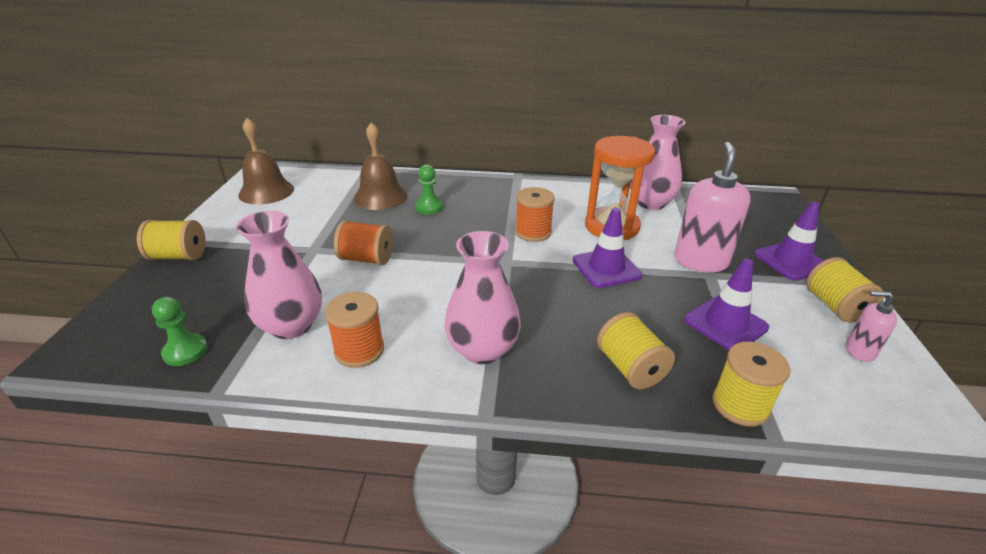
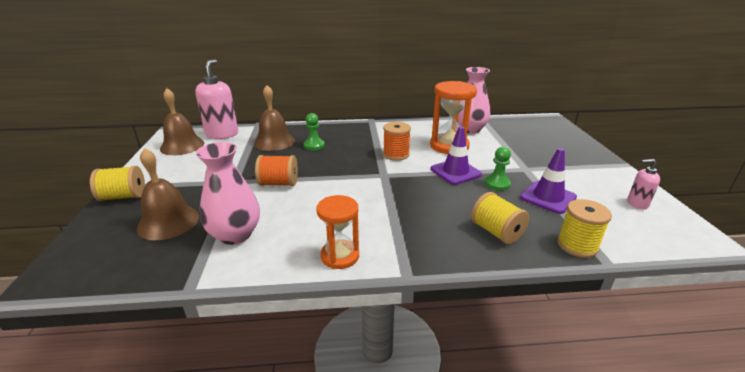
camera: 10 degrees left, 5 degrees down
(185, 351) = (152, 263): green pawn -> green pawn (497, 184)
(219, 298) = (168, 222): none -> brown bell
(359, 350) = (295, 245): orange spool -> none
(409, 374) = (340, 256): none -> orange hourglass
(482, 349) = (388, 233): pink vase -> none
(700, 261) = (516, 161): pink soap dispenser -> pink soap dispenser (222, 134)
(791, 261) = (573, 156): purple traffic cone -> none
(835, 306) = (611, 179): yellow spool -> none

